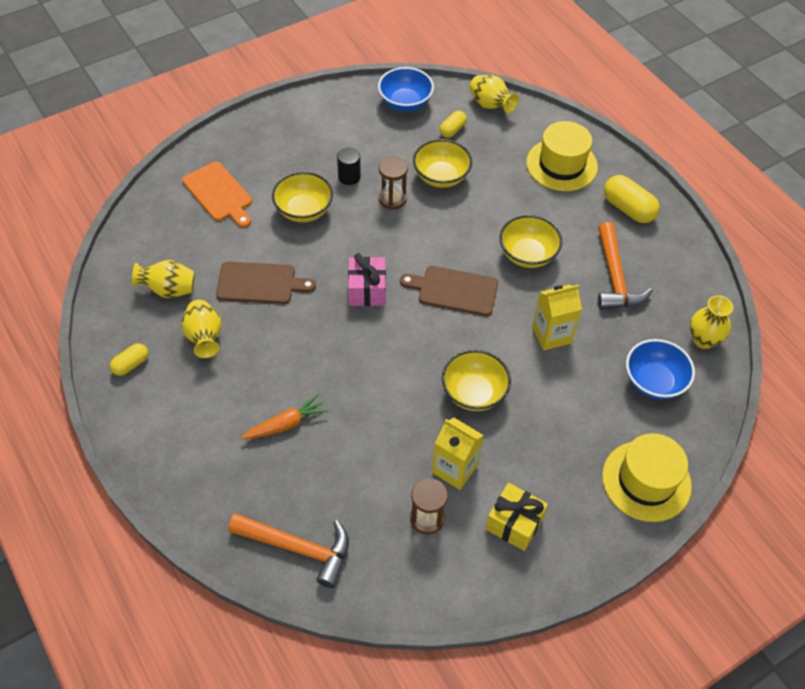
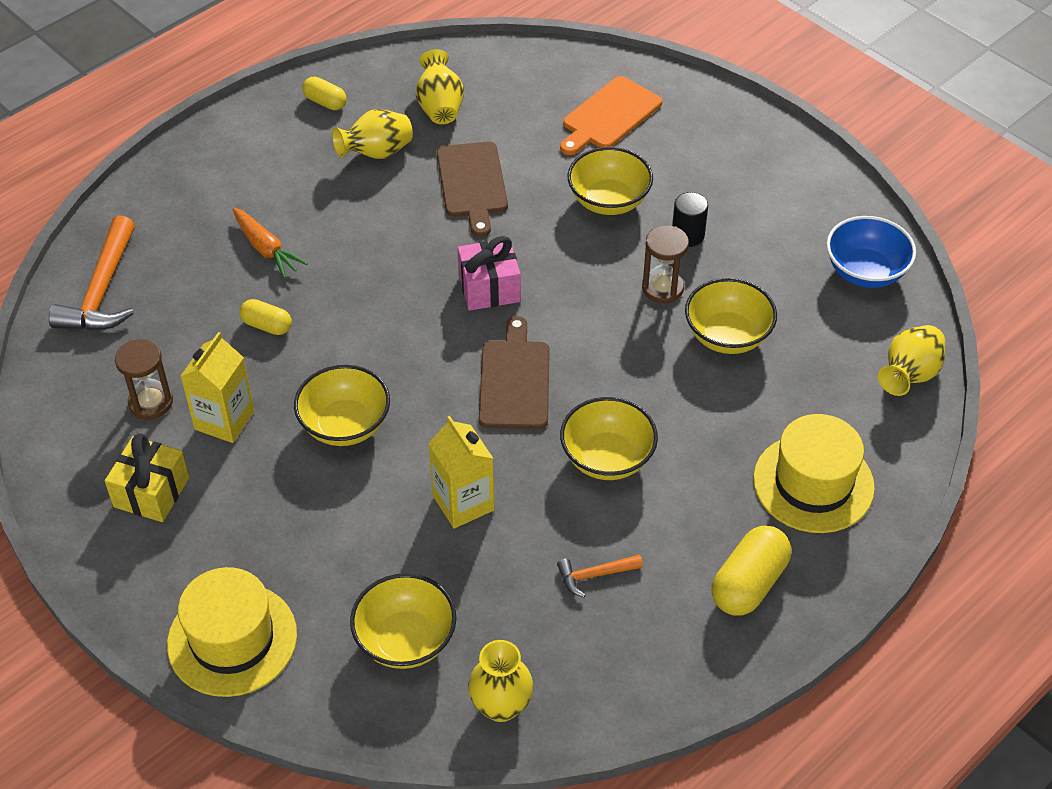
camera: 80 degrees right, 5 degrees down
(452, 130) = (831, 335): yellow capsule -> yellow capsule (267, 325)
(615, 278) = (594, 575): orange hammer -> orange hammer, size x0.50
(654, 381) = (405, 640): blue bowl -> yellow bowl

